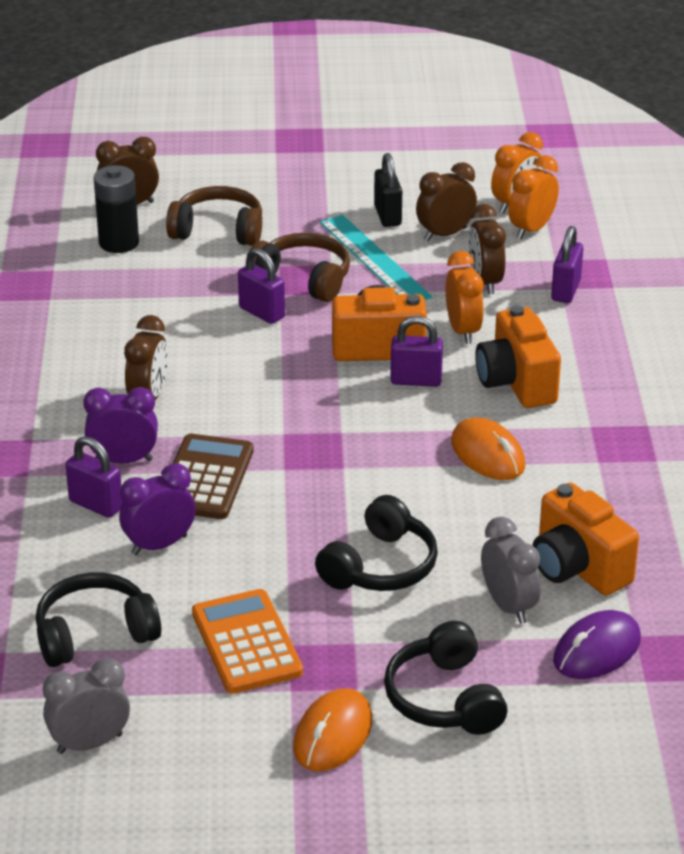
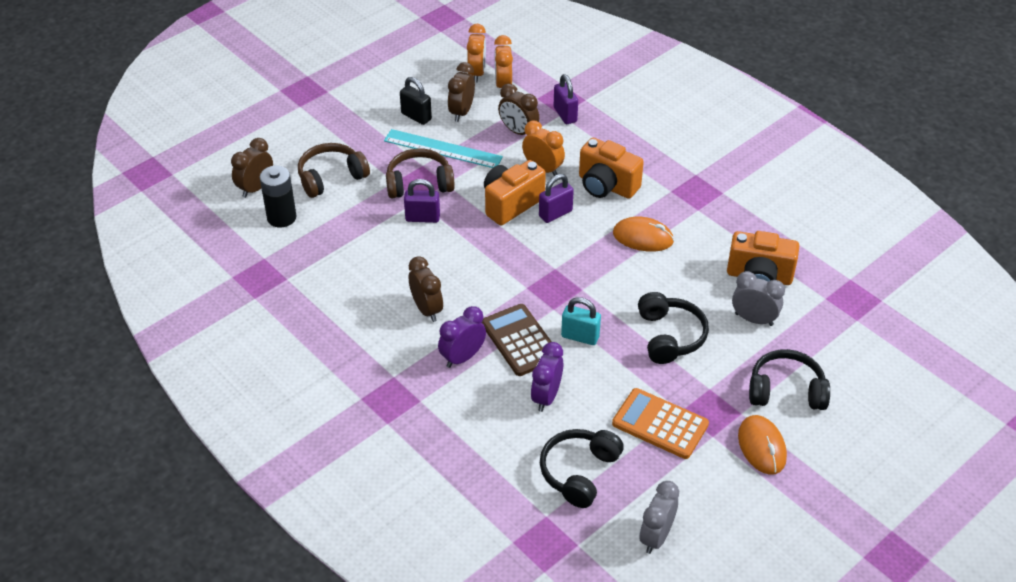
camera: 40 degrees left, 10 degrees up
(96, 505) = (482, 394): purple padlock -> none
(276, 510) = (580, 336): none -> turquoise padlock
(444, 698) = (786, 391): black headphones -> black headphones turned 150 degrees clockwise
(597, 650) = (819, 318): purple mouse -> none

